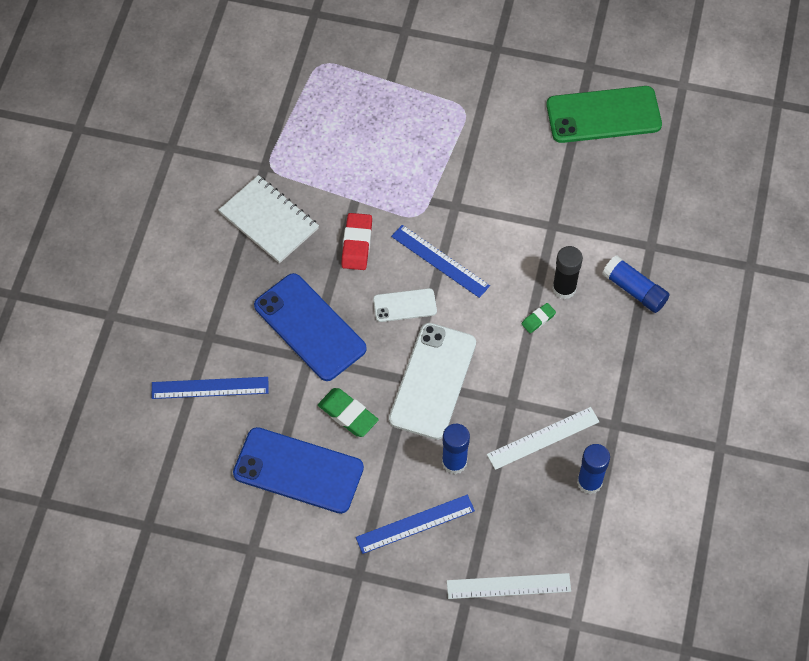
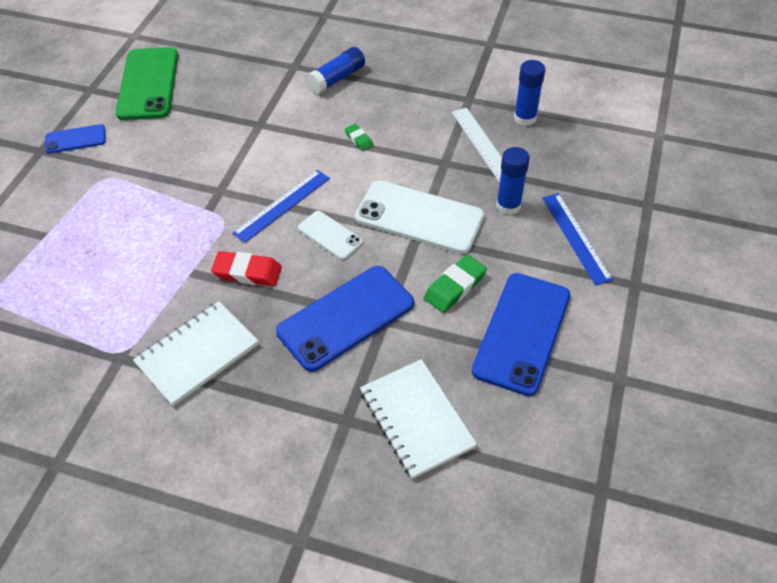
camera: 85 degrees left, 10 degrees down
(210, 388) = (416, 419): blue ruler -> white notebook
(405, 305) = (330, 235): white phone -> white phone turned 45 degrees counterclockwise
(508, 586) = (631, 175): white ruler -> none
(514, 72) = (75, 139): none -> blue phone
(564, 288) = (328, 121): black glue stick -> none

